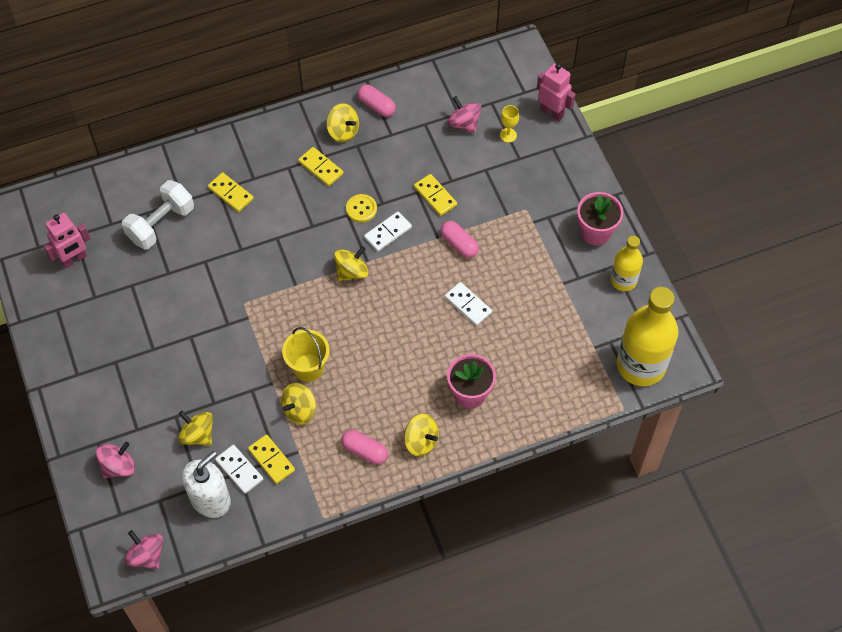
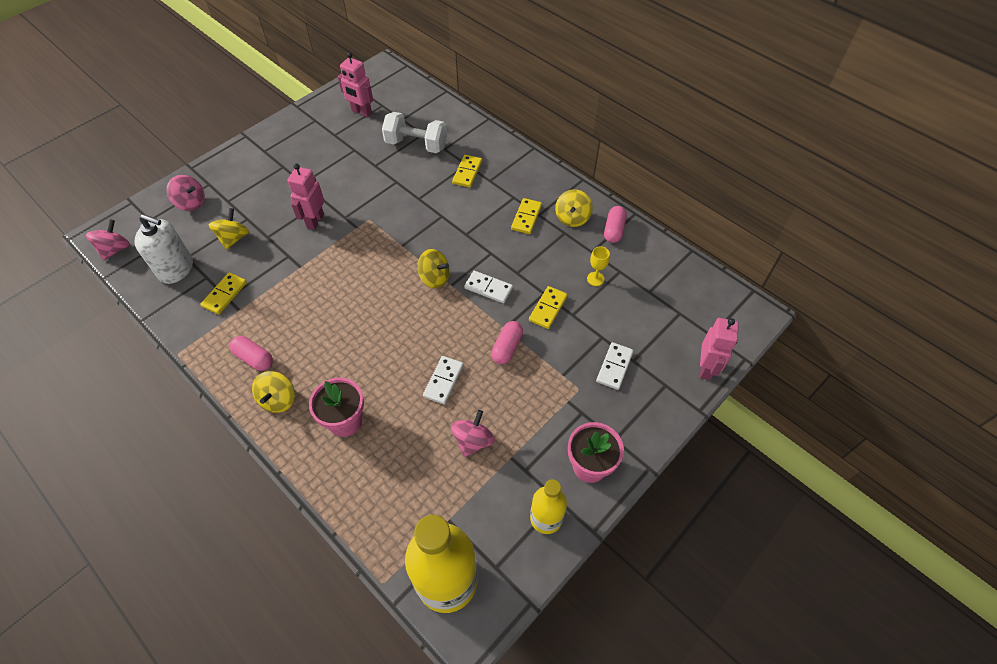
camera: 65 degrees right, 5 degrees down
(217, 352) = (315, 221): none -> pink robot
(239, 470) = (209, 277): white domino -> white domino (614, 367)
(299, 410) = (280, 295): yellow spinning top -> none
(308, 367) = (324, 285): yellow bucket -> none
(361, 209) = (502, 260): yellow button -> none
(365, 451) = (254, 358): pink capsule -> pink capsule turned 60 degrees counterclockwise
(464, 123) = (641, 300): pink spinning top -> pink spinning top (473, 440)
(508, 135) = (653, 340): yellow goblet -> yellow goblet (595, 279)

